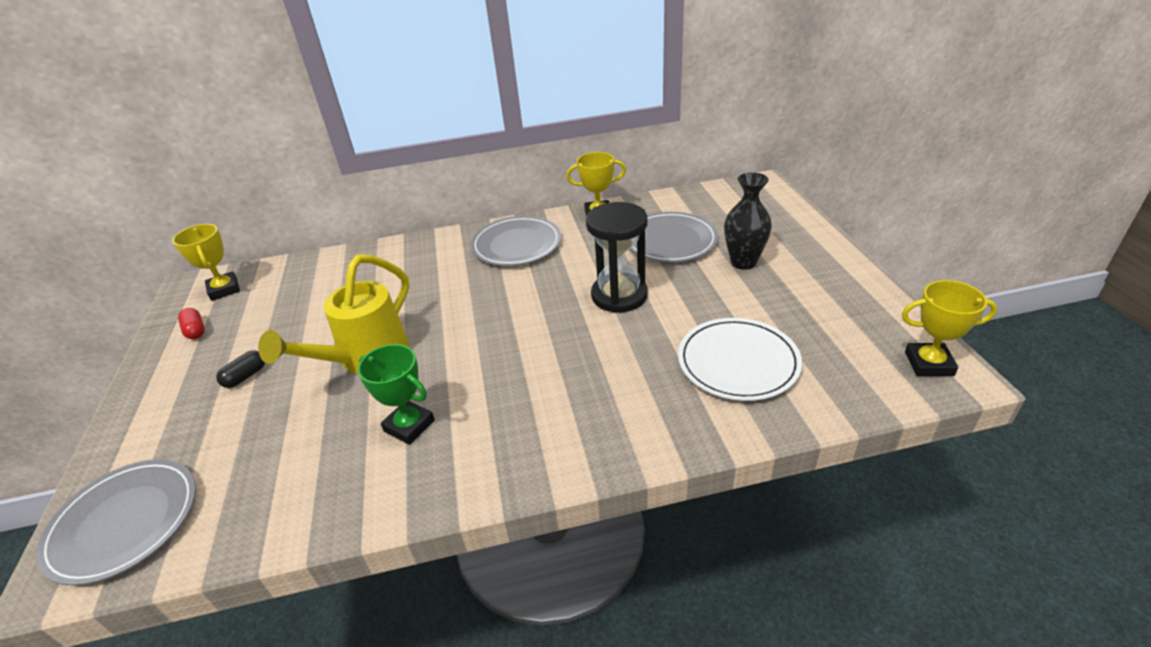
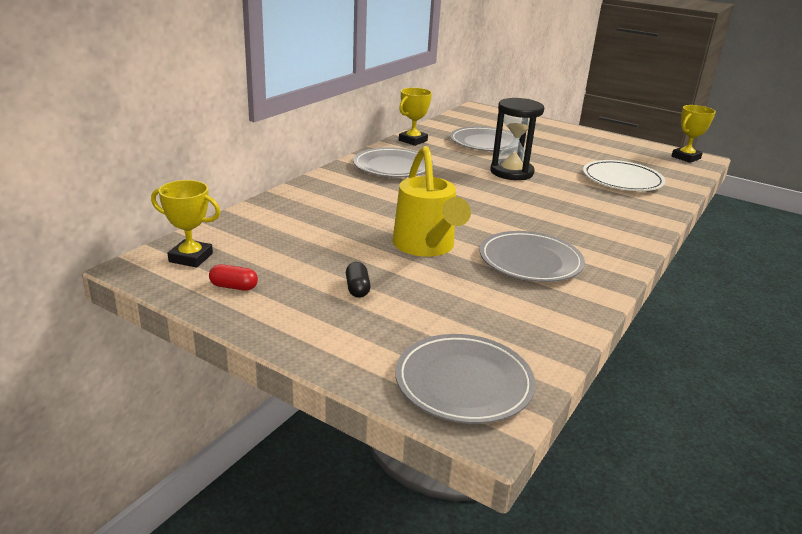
camera: 50 degrees left, 10 degrees down
(409, 426) = (530, 261): green trophy -> grey plate
(743, 262) = (542, 143): black vase -> none

